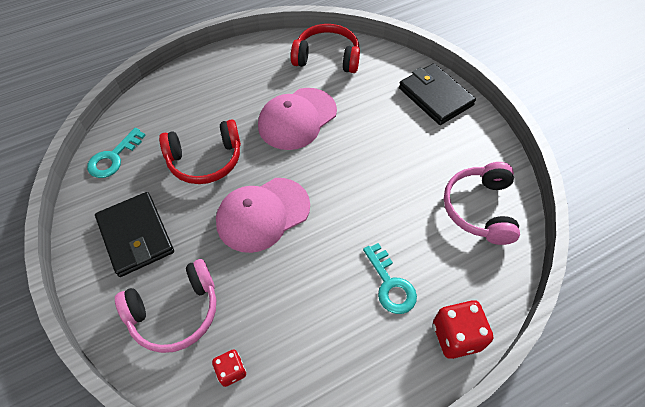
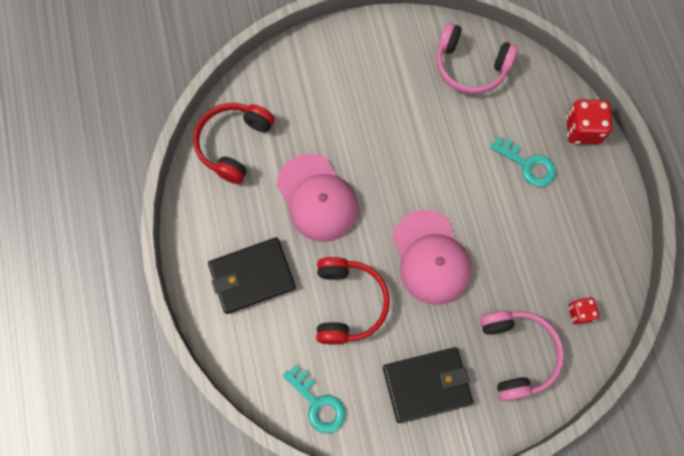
camera: 75 degrees left, 15 degrees up
(390, 284) = (528, 165): turquoise key -> turquoise key turned 45 degrees clockwise
(435, 96) = (326, 54): black wallet -> black wallet (252, 276)

